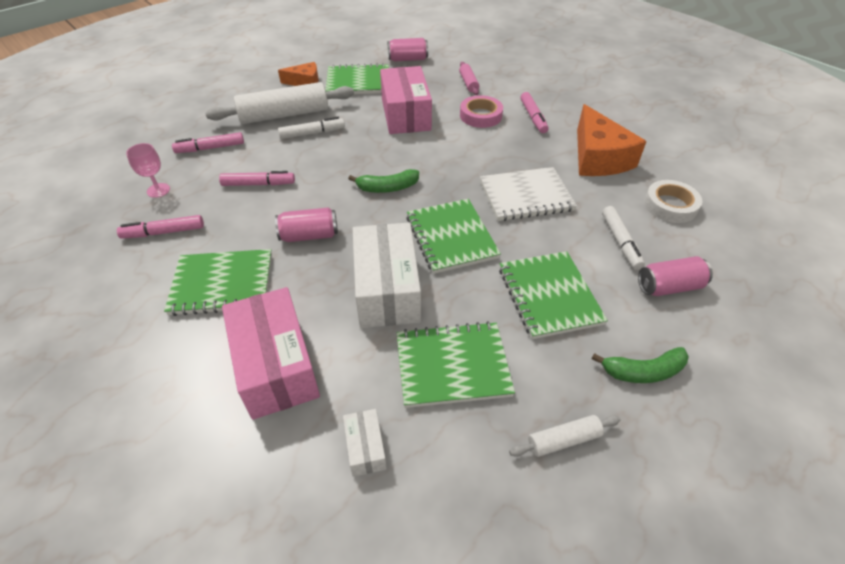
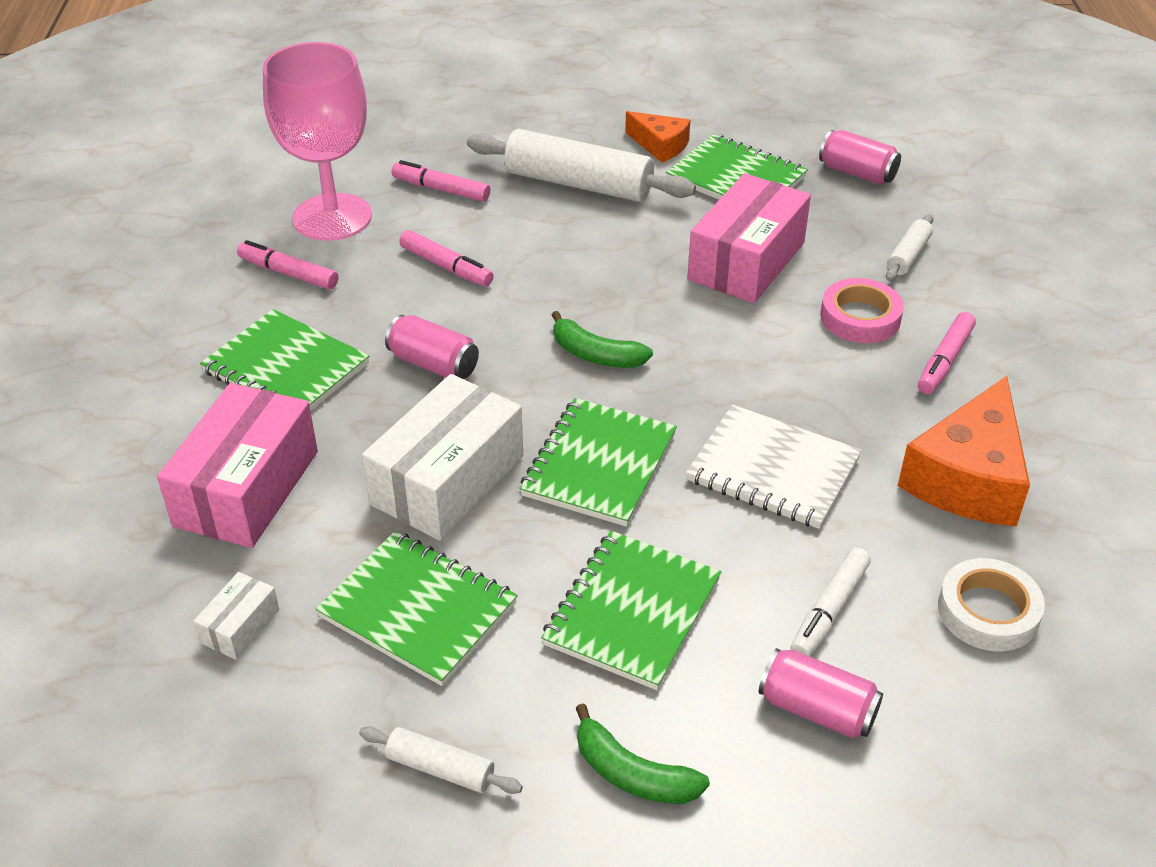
camera: 40 degrees right, 5 degrees down
(158, 190) = (332, 217): pink goblet -> pink goblet, size x2.43
(312, 133) = (585, 228): white marker -> none
(468, 83) = (908, 256): pink rolling pin -> white rolling pin

